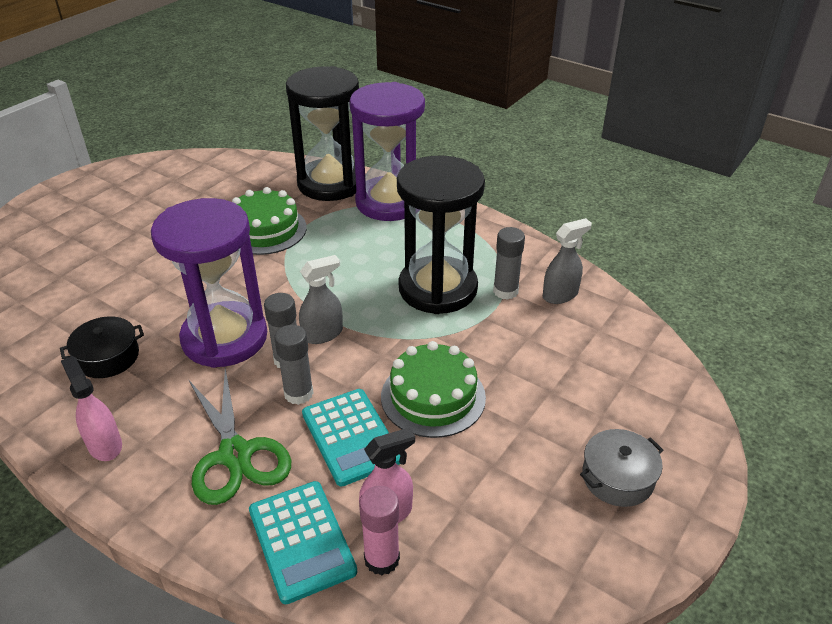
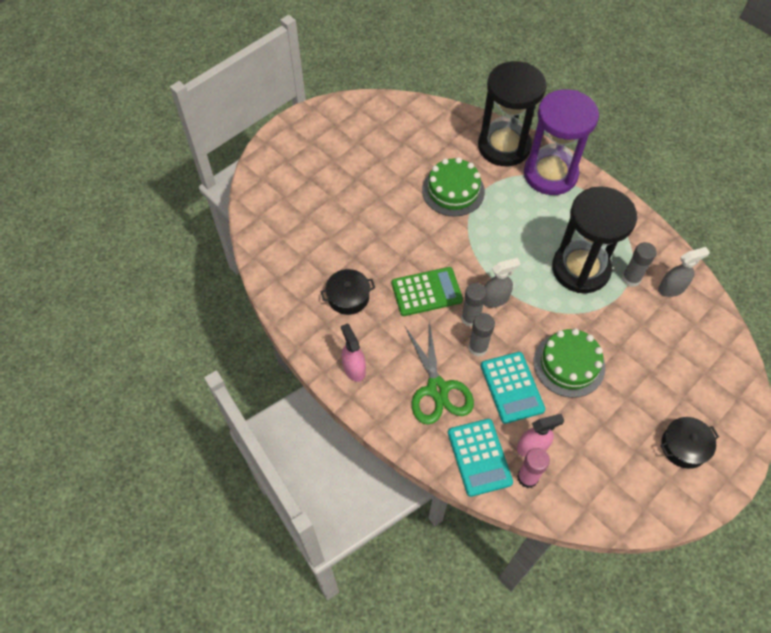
camera: 10 degrees right, 20 degrees up
(225, 338) = (426, 292): purple hourglass -> green calculator
(617, 478) = (684, 446): grey pot -> black pot

